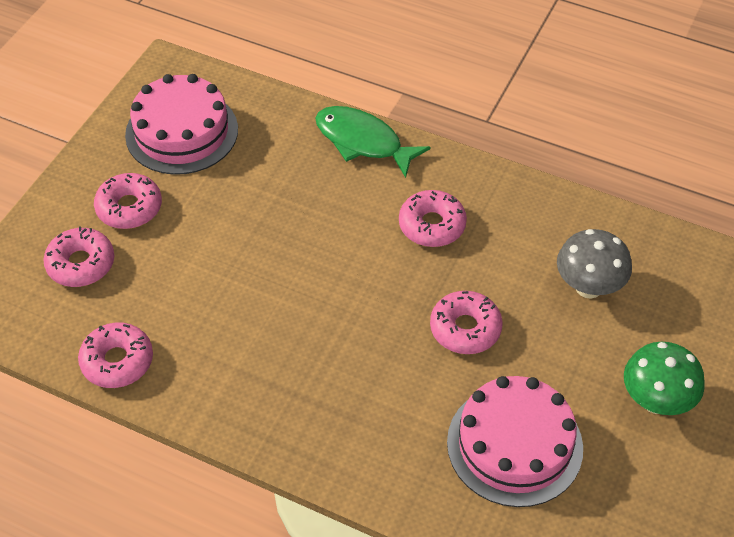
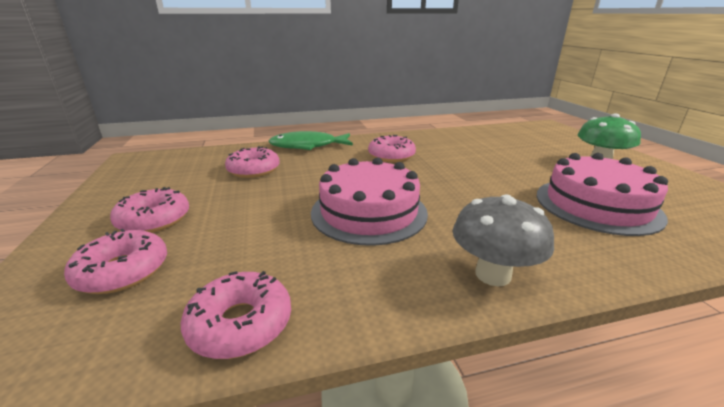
camera: 40 degrees left, 25 degrees down
(182, 132) = (171, 176): pink cake -> pink cake (369, 212)
(465, 329) = (477, 178): pink donut -> pink donut (254, 170)
(588, 287) = (496, 147): grey mushroom -> grey mushroom (493, 274)

